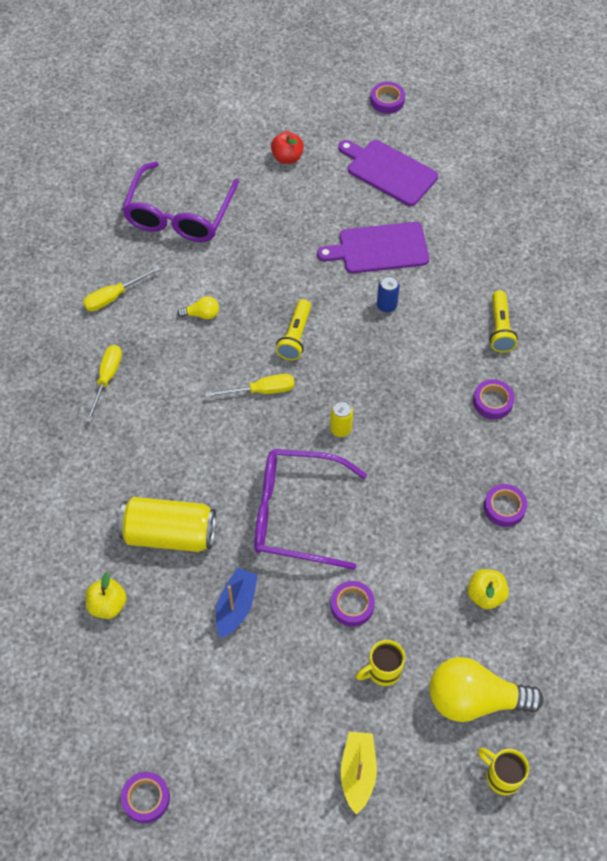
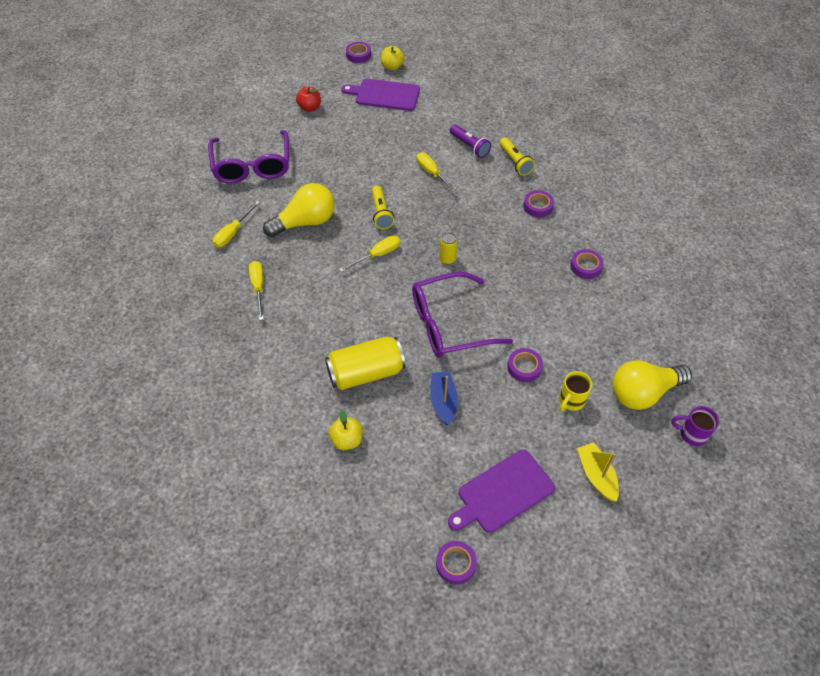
camera: 25 degrees left, 5 degrees down
(202, 314) = (305, 222): yellow light bulb -> yellow light bulb, size x2.28
(379, 248) = (406, 141): purple cutting board -> purple cutting board (502, 493)
(386, 305) = (432, 173): blue can -> yellow screwdriver
(454, 284) = (469, 146): none -> purple flashlight
(485, 595) = (608, 324): yellow apple -> yellow apple (392, 67)
(502, 776) = (692, 434): yellow mug -> purple mug

